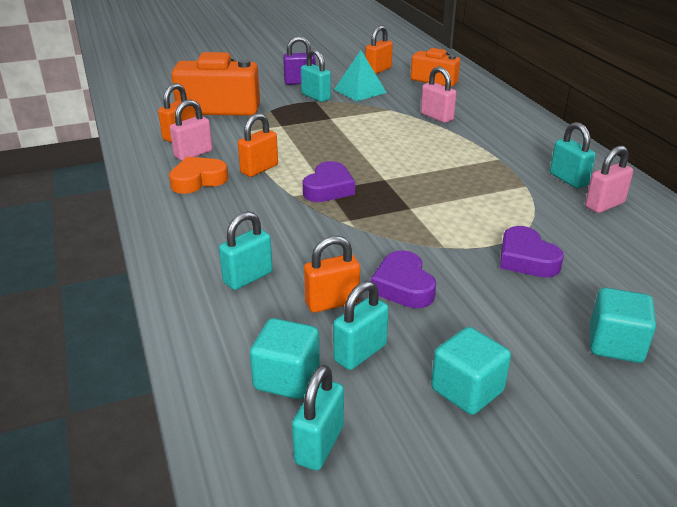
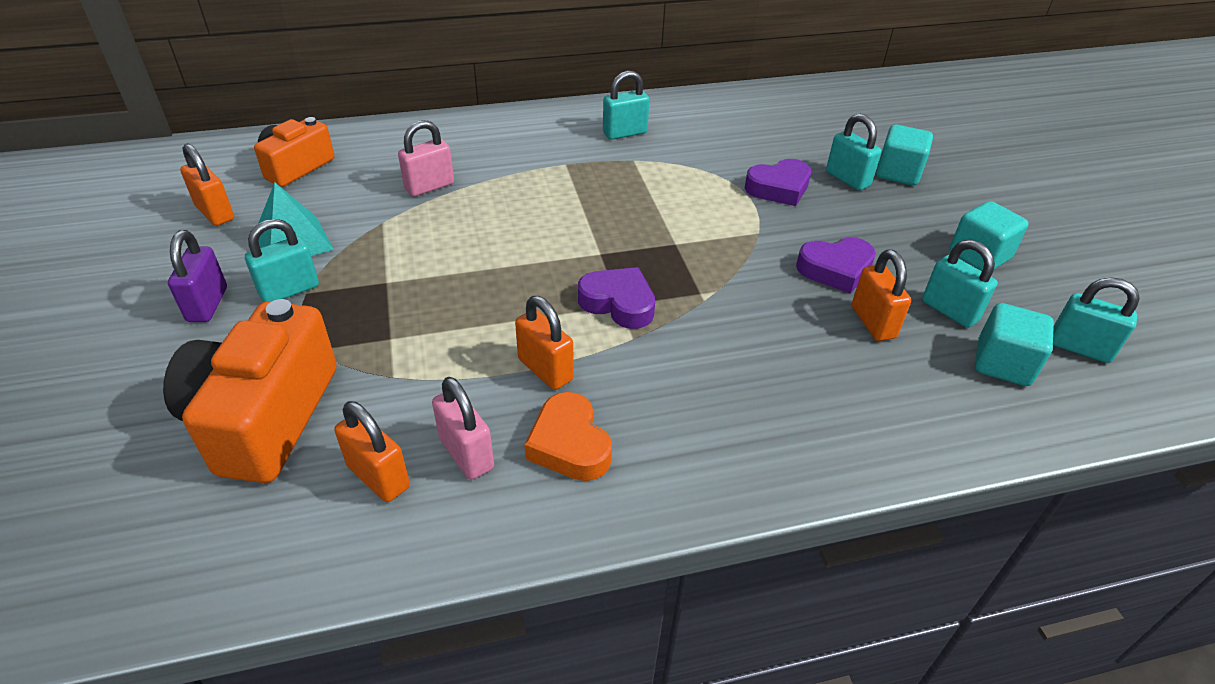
camera: 85 degrees left, 10 degrees up
(248, 277) = (835, 389): turquoise padlock -> turquoise padlock (847, 179)
(604, 205) = (679, 126): pink padlock -> none

